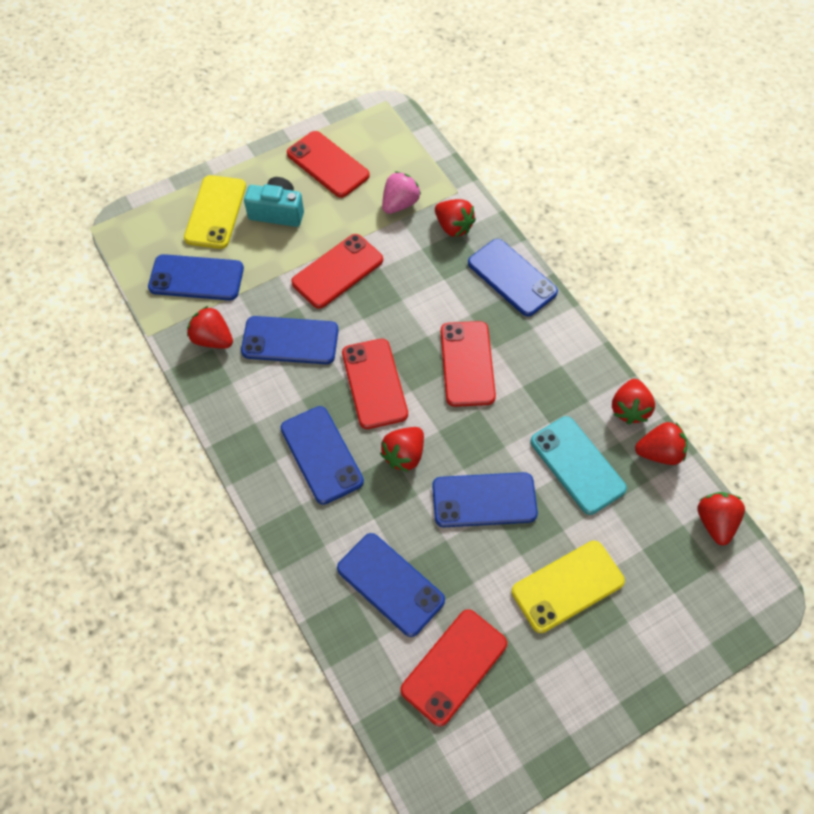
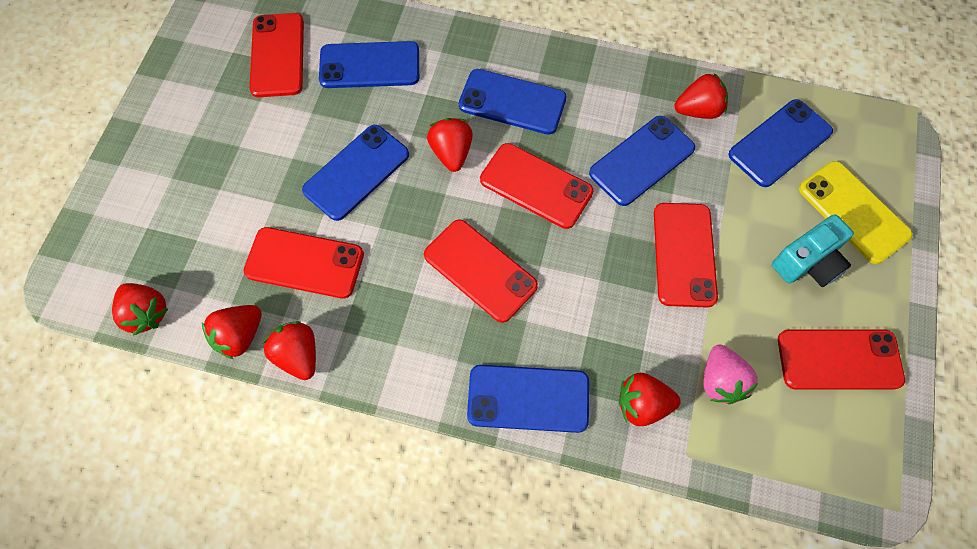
camera: 135 degrees right, 5 degrees up
(567, 586) = (237, 165): yellow phone -> none
(577, 465) = (304, 263): turquoise phone -> red phone

